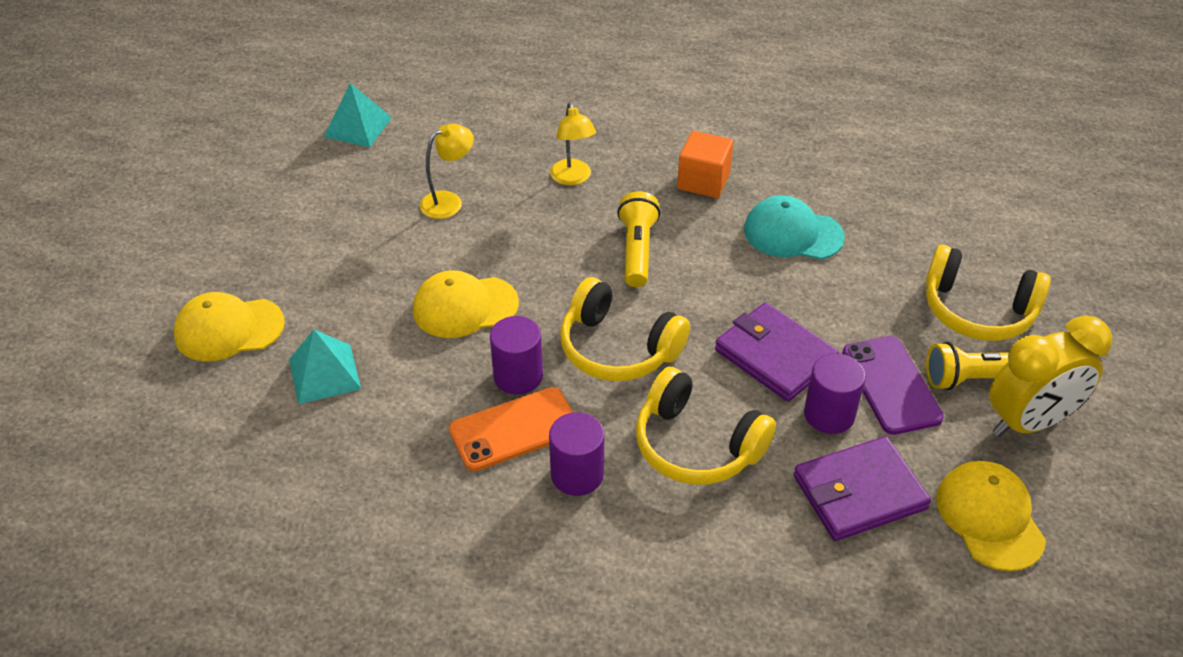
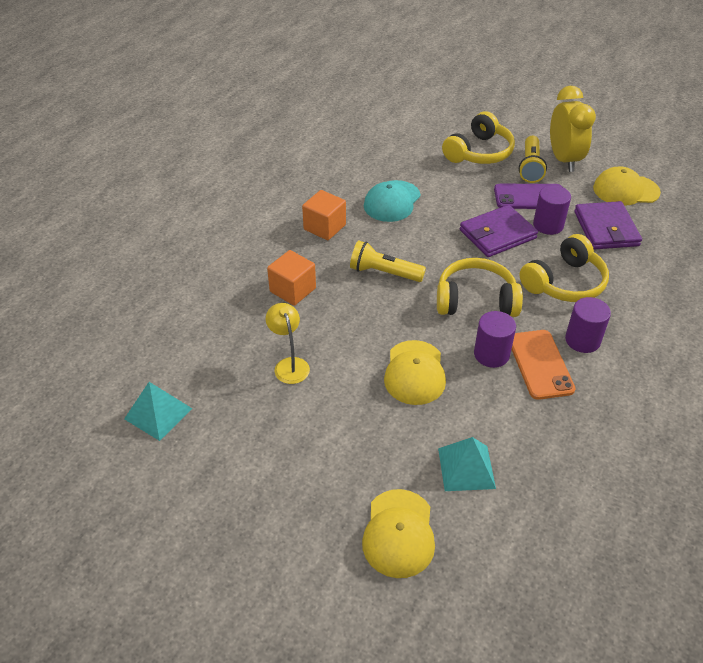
camera: 75 degrees left, 0 degrees up
(573, 178) = (292, 290): yellow lamp -> orange cube
(618, 348) = (476, 300): yellow headphones -> yellow headphones turned 135 degrees counterclockwise

